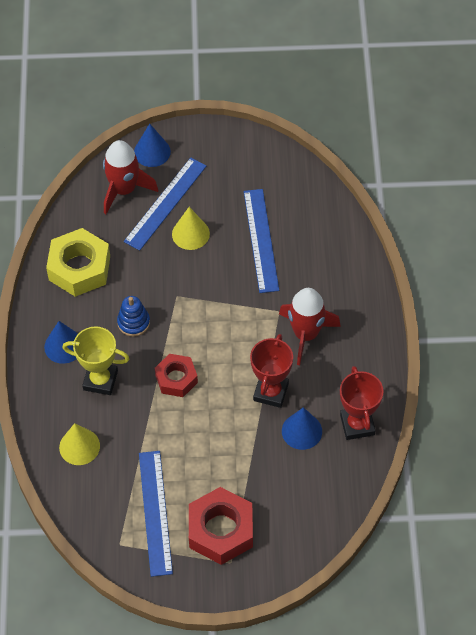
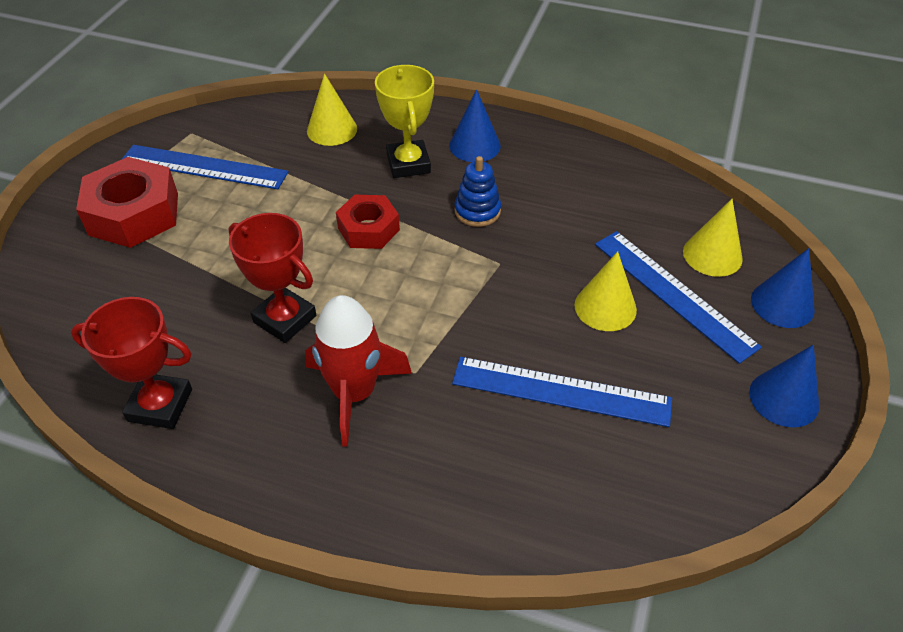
camera: 110 degrees right, 10 degrees down
(79, 268) = (587, 182): yellow nut -> none
(100, 380) = (408, 164): yellow trophy -> yellow trophy turned 45 degrees counterclockwise
(124, 189) = (712, 255): red rocket -> yellow cone
(302, 431) = (201, 334): blue cone -> blue cone (784, 398)

